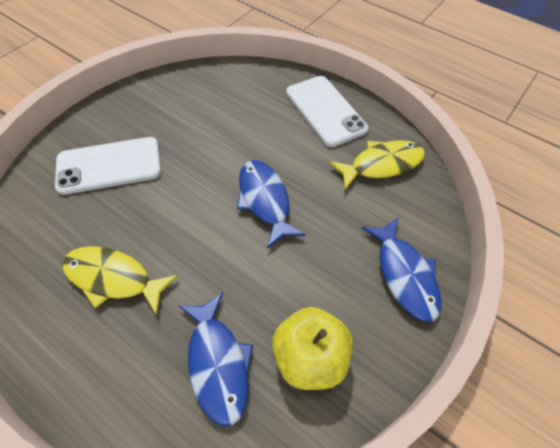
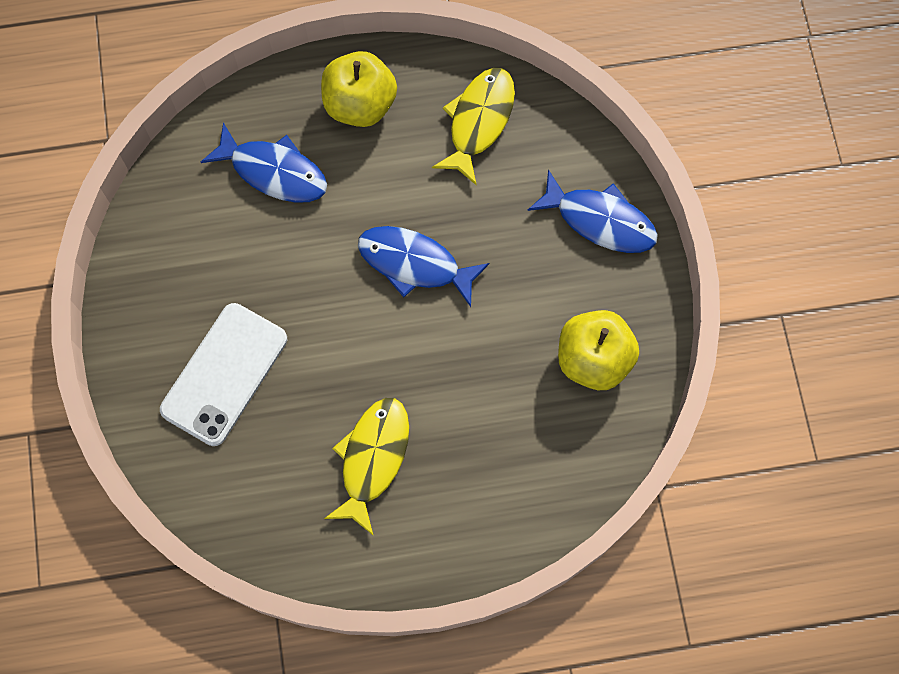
camera: 45 degrees left, 15 degrees up
(113, 278) = (373, 459): yellow fish -> yellow fish turned 135 degrees clockwise
(218, 363) = (533, 432): blue fish -> blue fish (274, 172)
(325, 111) = (360, 104): white phone -> yellow apple

